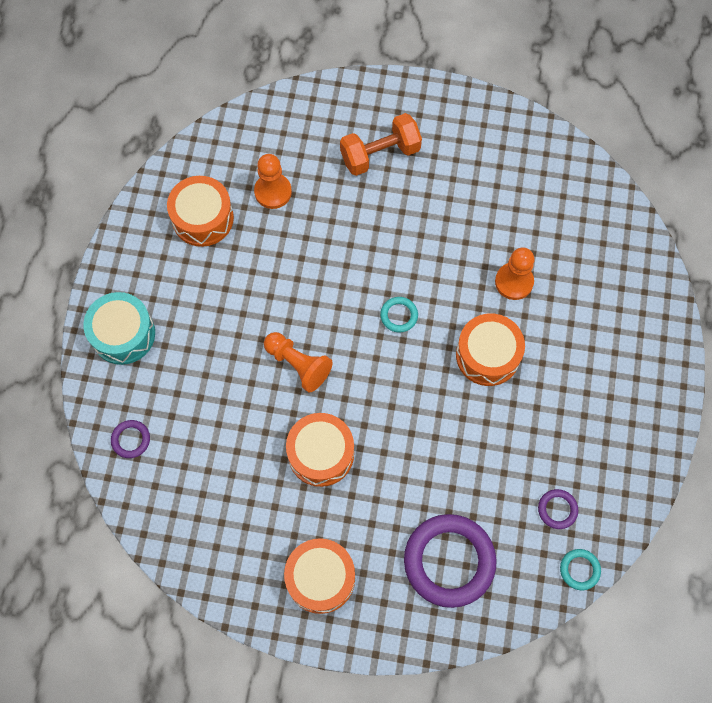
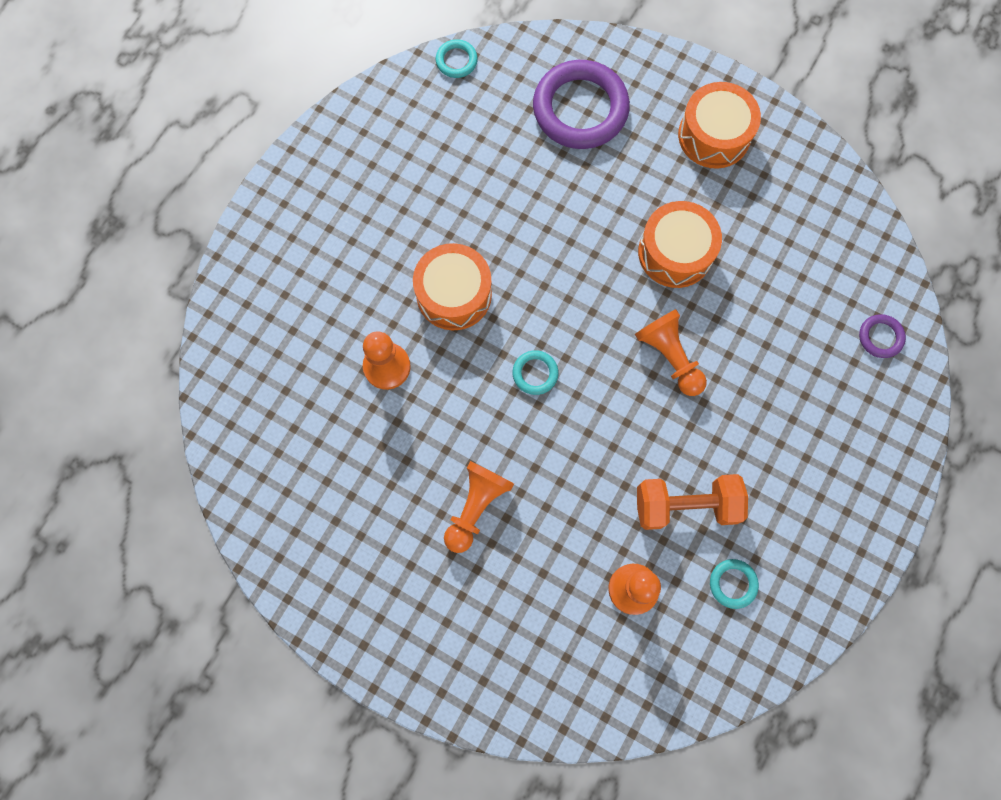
camera: 160 degrees left, 5 degrees up
(123, 334) = (865, 464): turquoise drum -> none
(203, 218) = (733, 584): orange drum -> turquoise ring
(380, 154) = (478, 593): orange dumbbell -> orange dumbbell (685, 505)
(404, 207) = (476, 506): none -> orange pawn
(557, 509) = (452, 119): purple ring -> none

